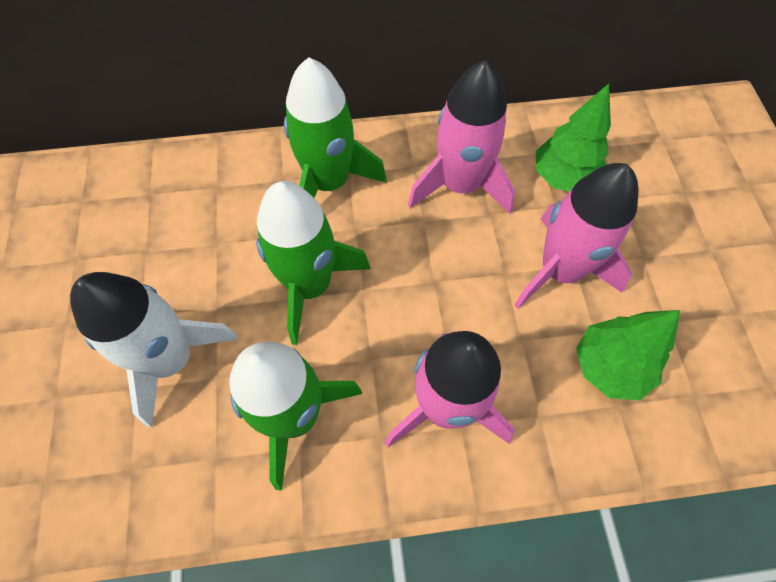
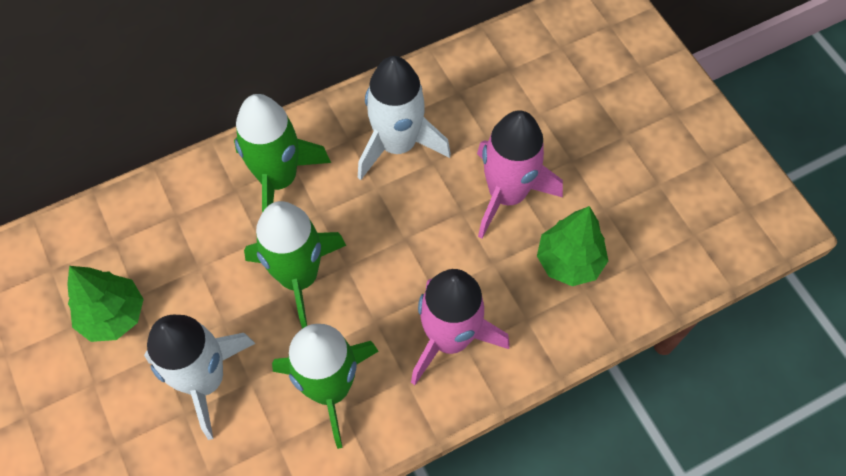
camera: 20 degrees left, 0 degrees up
(460, 185) = (398, 144): pink rocket -> white rocket
(563, 177) = (485, 109): green tree -> green tree (113, 315)

